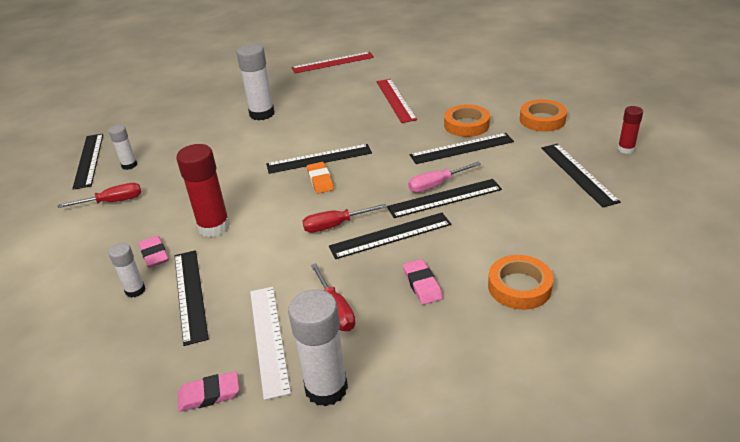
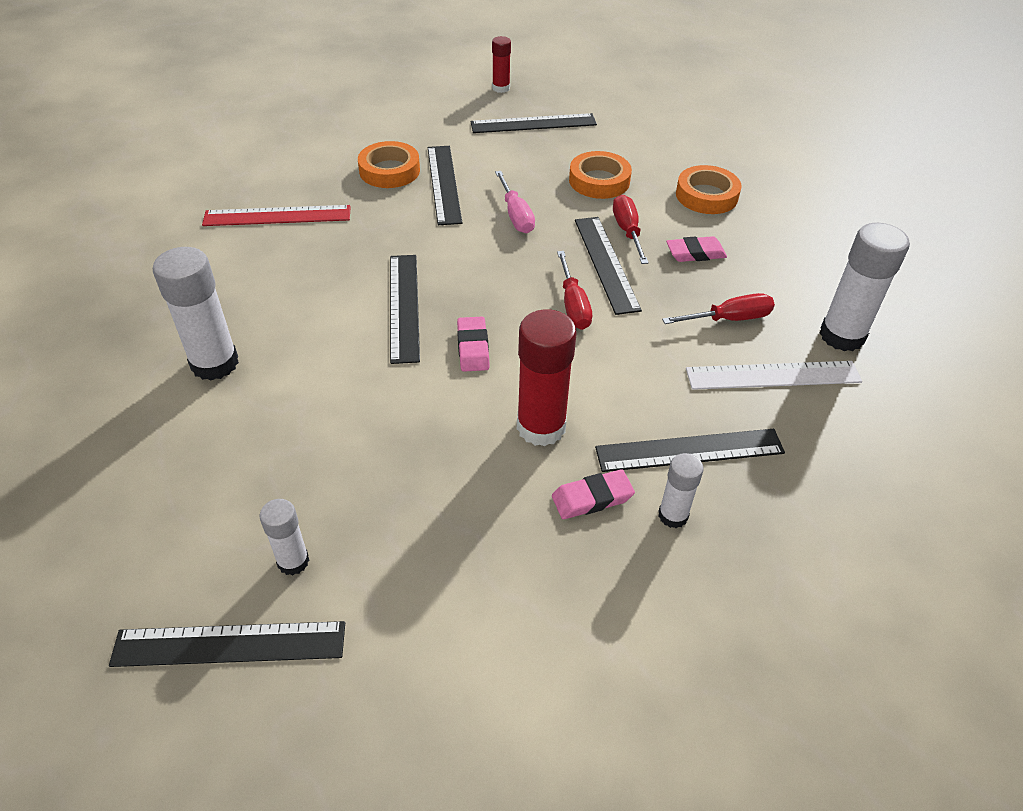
camera: 85 degrees left, 10 degrees up
(113, 202) = (418, 574): red screwdriver -> red screwdriver (627, 231)
(209, 394) = (858, 427): pink eraser -> pink eraser (473, 347)
(320, 180) = (463, 310): orange eraser -> none
(333, 62) = (83, 264): red ruler -> none
(444, 198) = (545, 214): black ruler -> none
(542, 120) = (411, 119): orange tape -> orange tape (599, 181)

